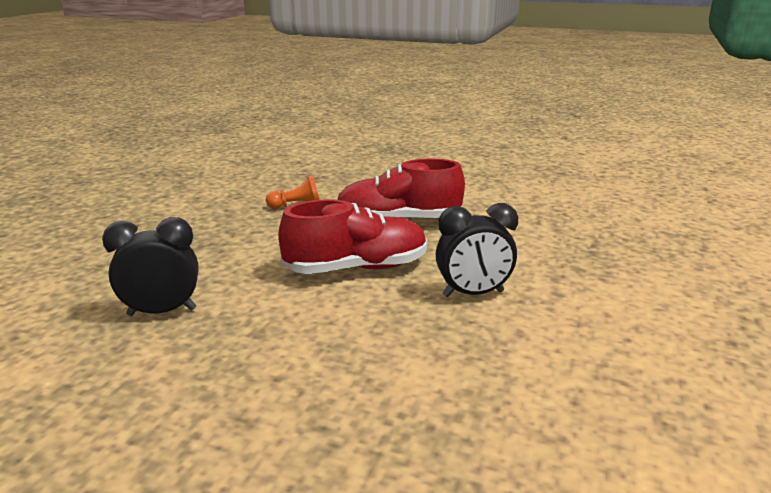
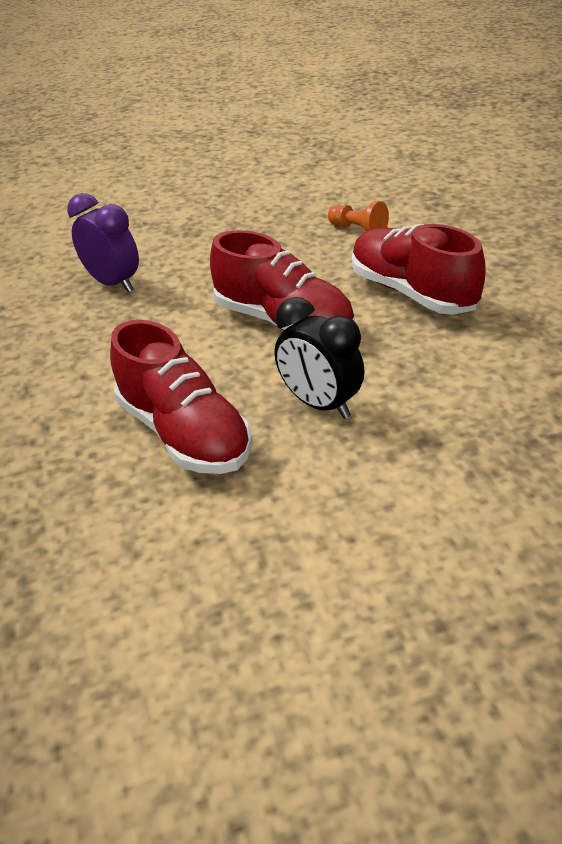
camera: 55 degrees right, 15 degrees up
(162, 312) = (113, 284): black clock -> purple clock
(434, 358) = (184, 433): none -> red shoe

